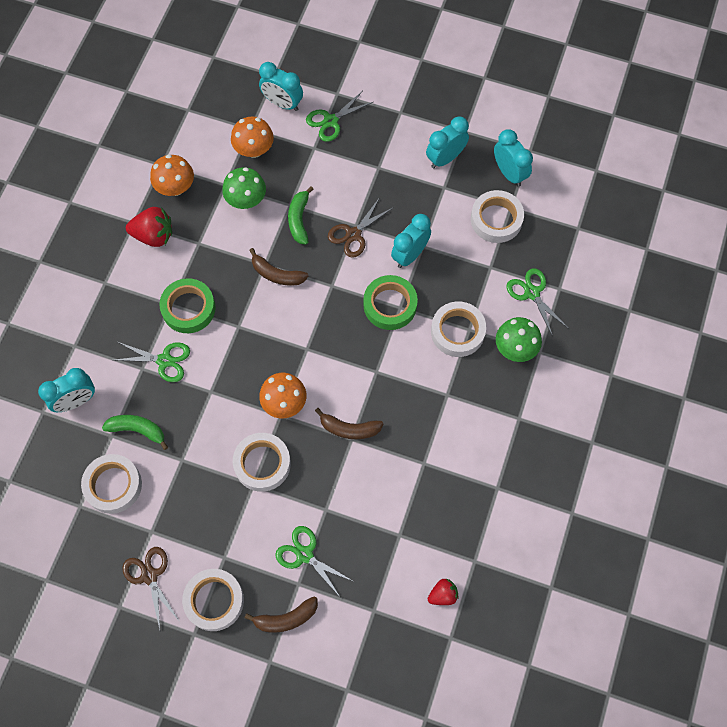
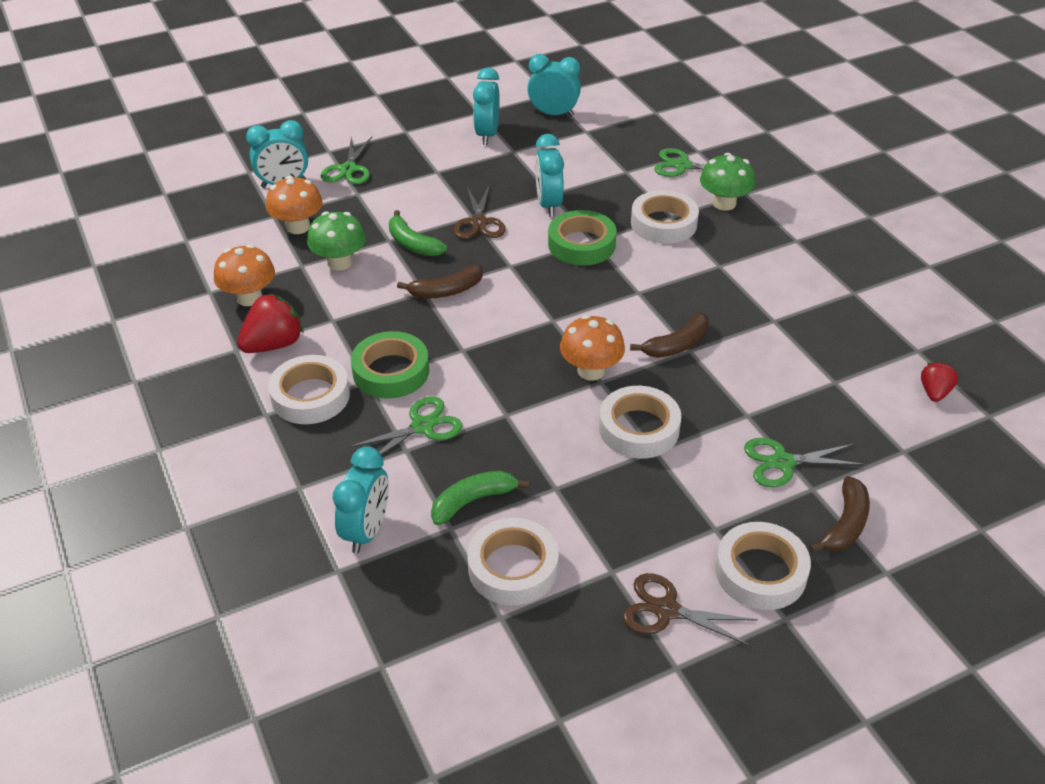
camera: 45 degrees left, 25 degrees down
(496, 219) = (586, 144): white tape -> white tape (310, 396)

